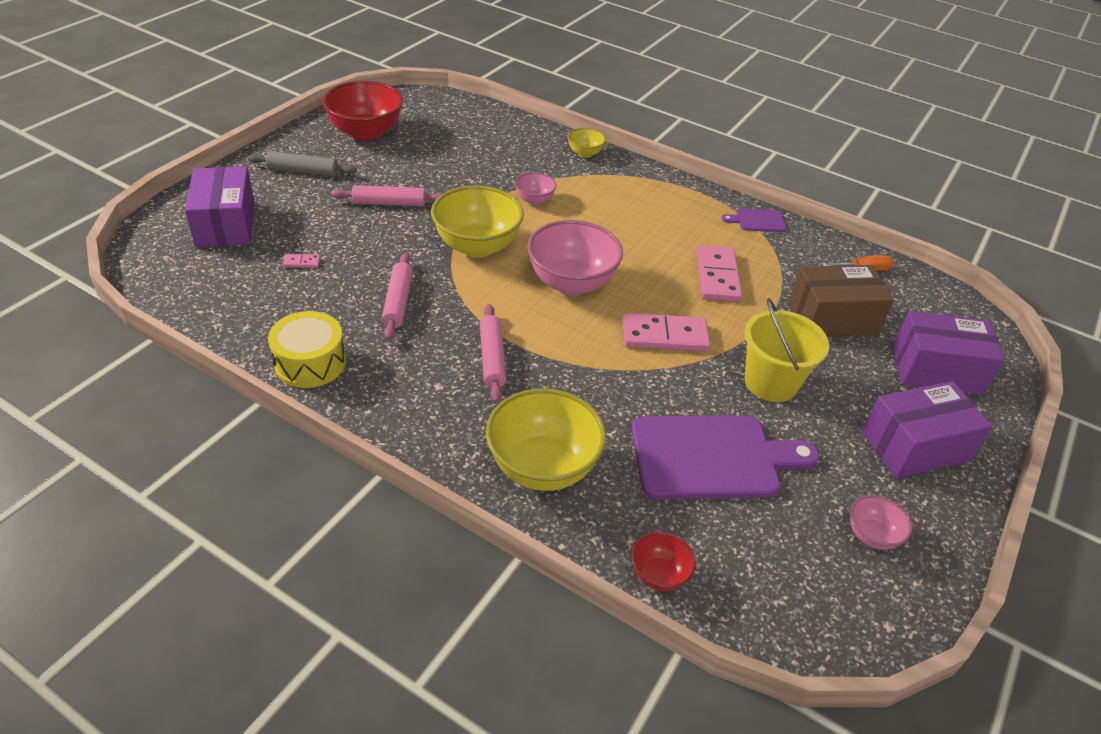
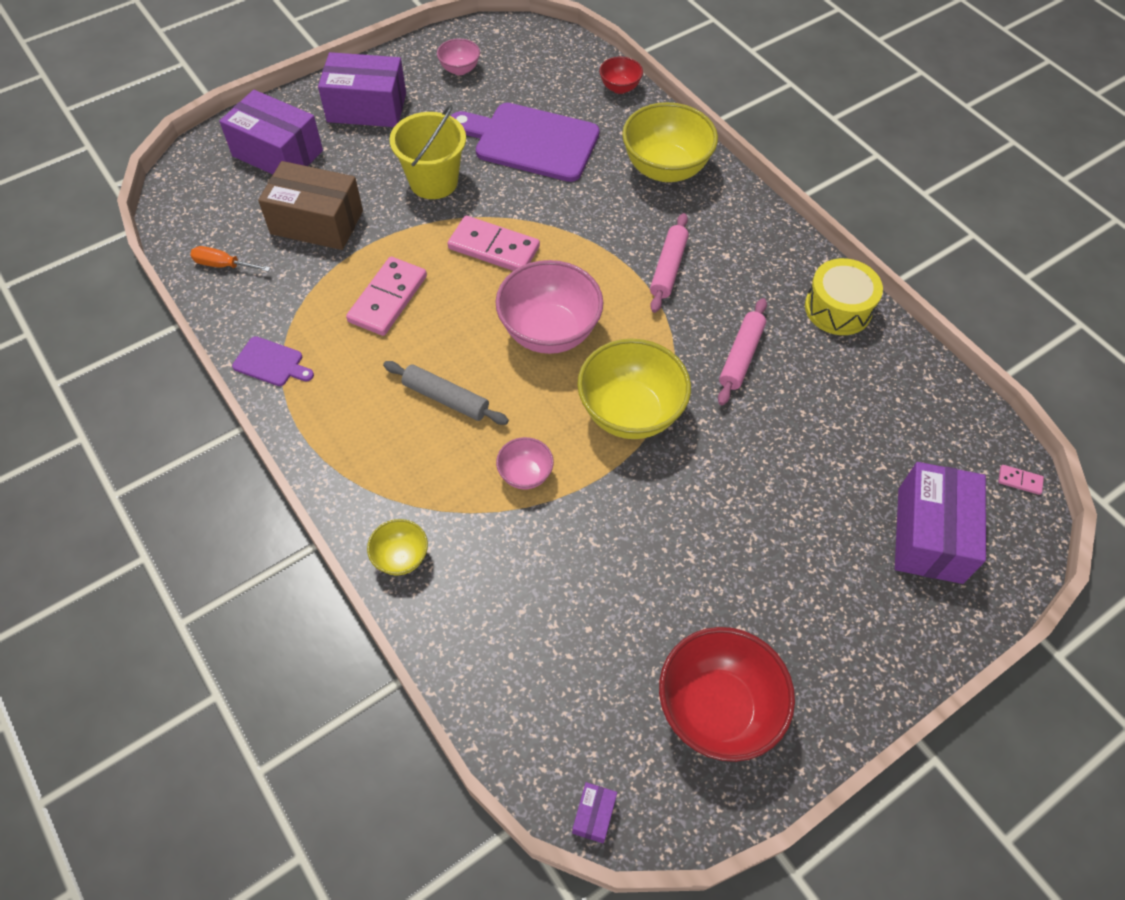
camera: 155 degrees left, 15 degrees up
(302, 262) = (838, 442): pink domino -> pink domino (1019, 481)
(303, 171) = (825, 627): grey rolling pin -> grey rolling pin (446, 398)
(389, 203) = (716, 521): pink rolling pin -> none
(421, 95) = (594, 815): none -> purple box

